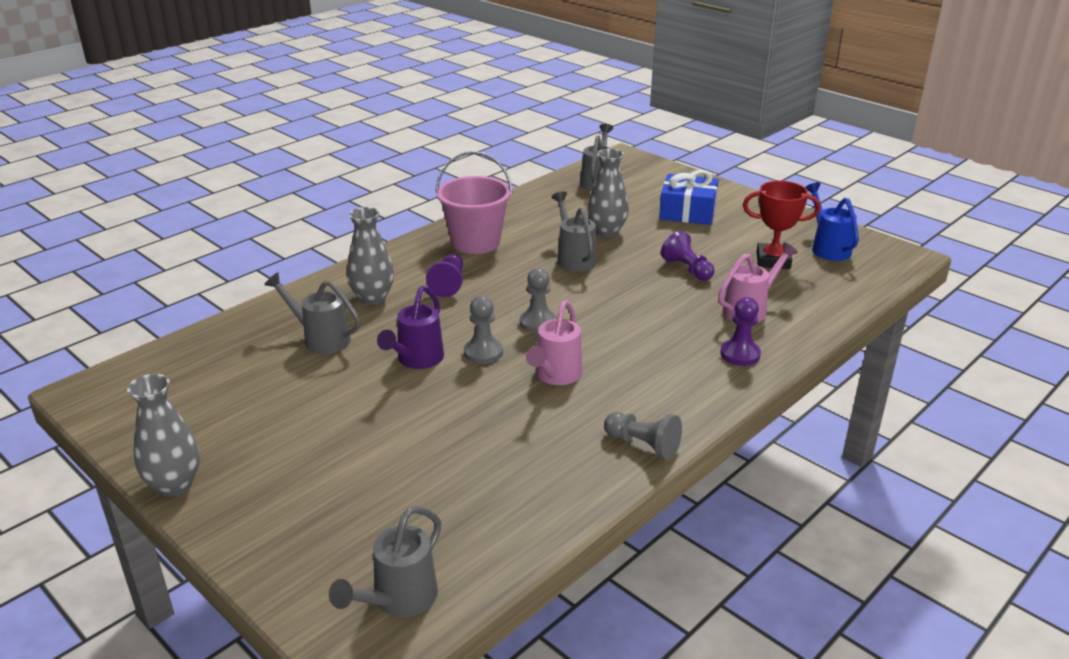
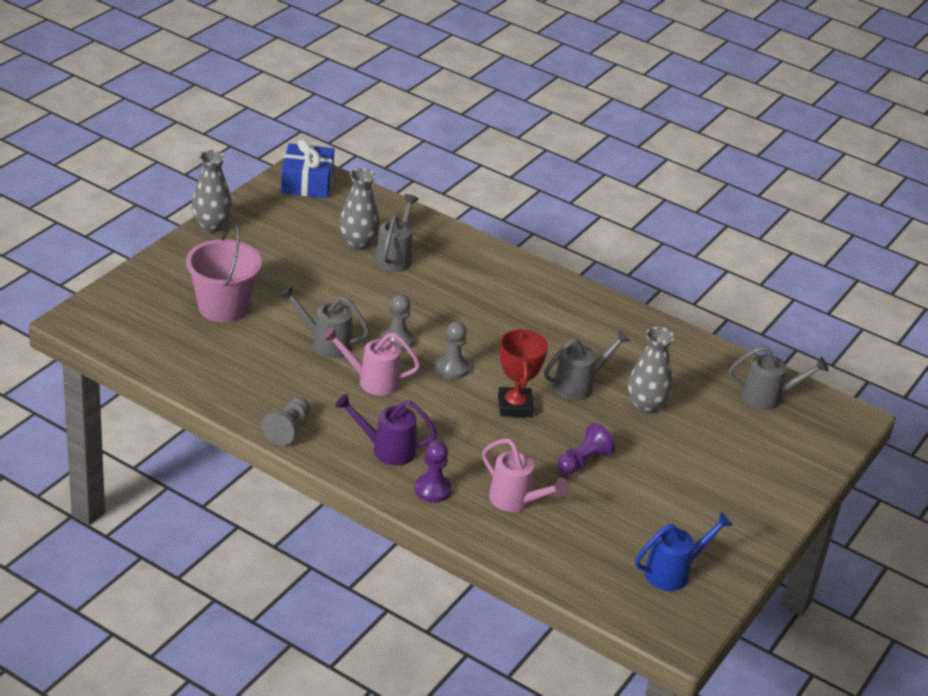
camera: 75 degrees right, 5 degrees up
(373, 298) = (465, 274): grey vase -> grey vase (358, 244)
(398, 600) = (118, 328): grey watering can -> grey watering can (325, 343)
(417, 360) = (377, 308): purple watering can -> purple watering can (387, 449)
(449, 284) = (502, 313): purple pawn -> none
(475, 242) = (587, 322): pink bucket -> pink bucket (223, 307)
(687, 212) = (719, 465): blue gift -> blue gift (307, 182)
(773, 260) = (626, 525): red trophy -> red trophy (515, 406)

